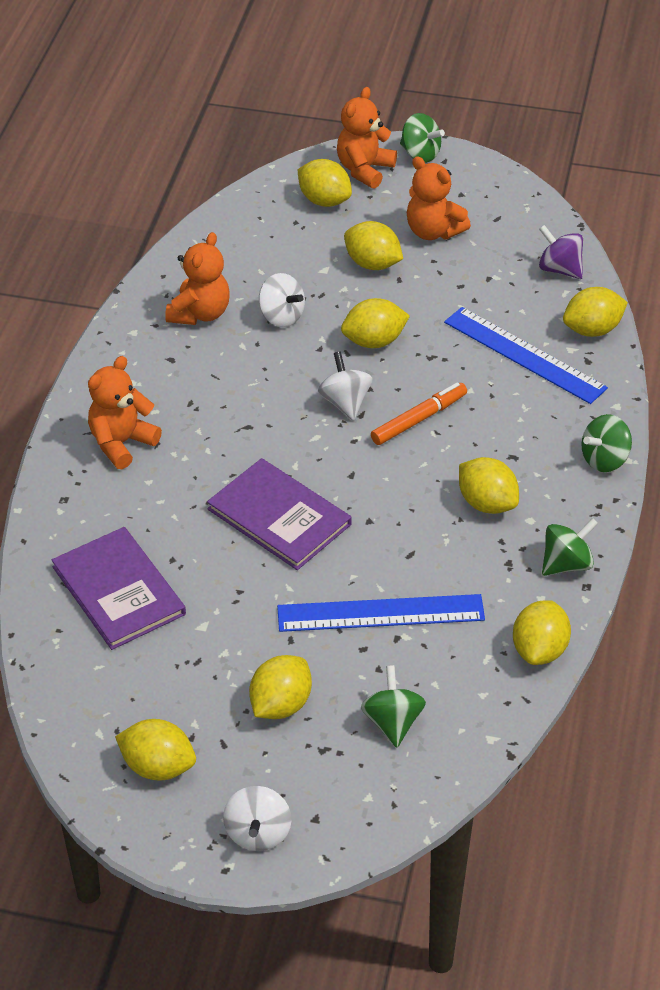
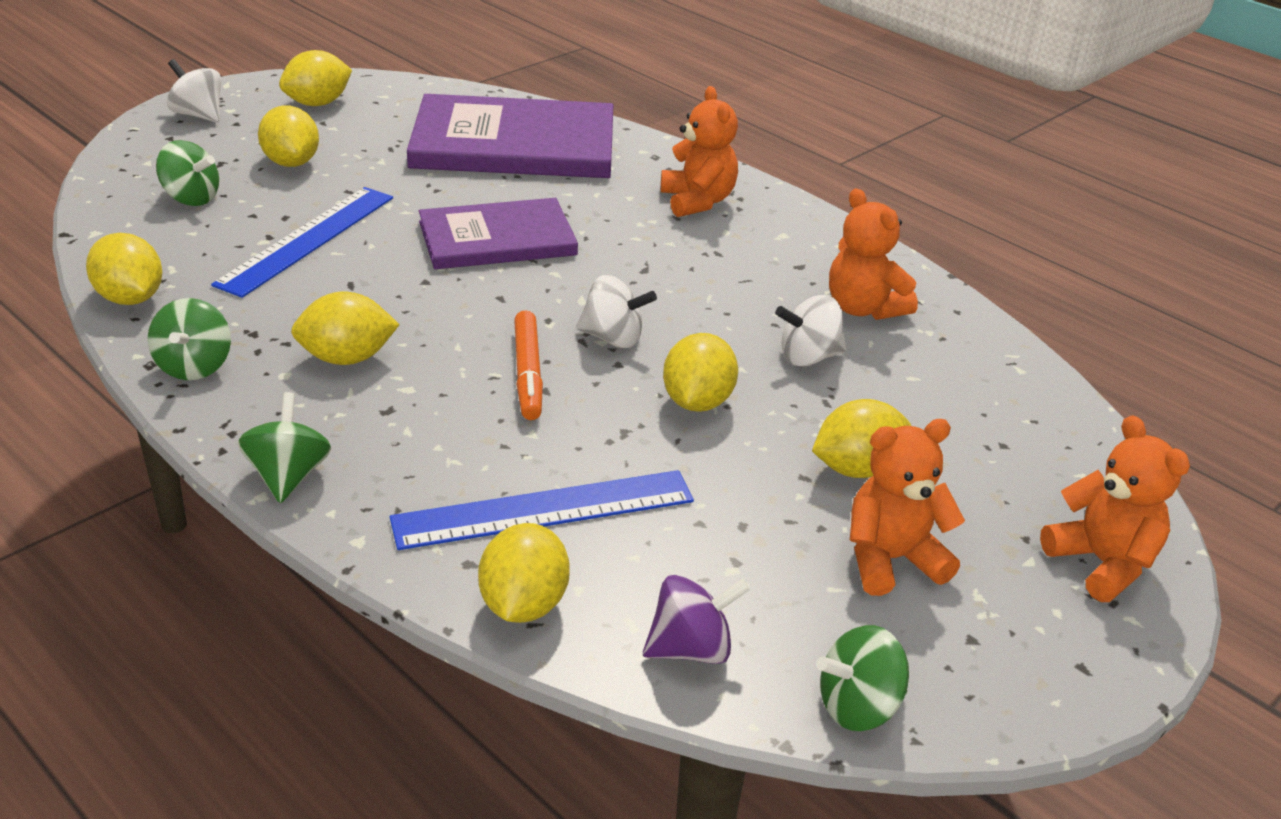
camera: 120 degrees right, 10 degrees down
(119, 590) = (514, 144): purple book -> purple book, size x1.54
(324, 201) = (1040, 489): yellow lemon -> none
(420, 154) = (1117, 646): green spinning top -> green spinning top (858, 706)

